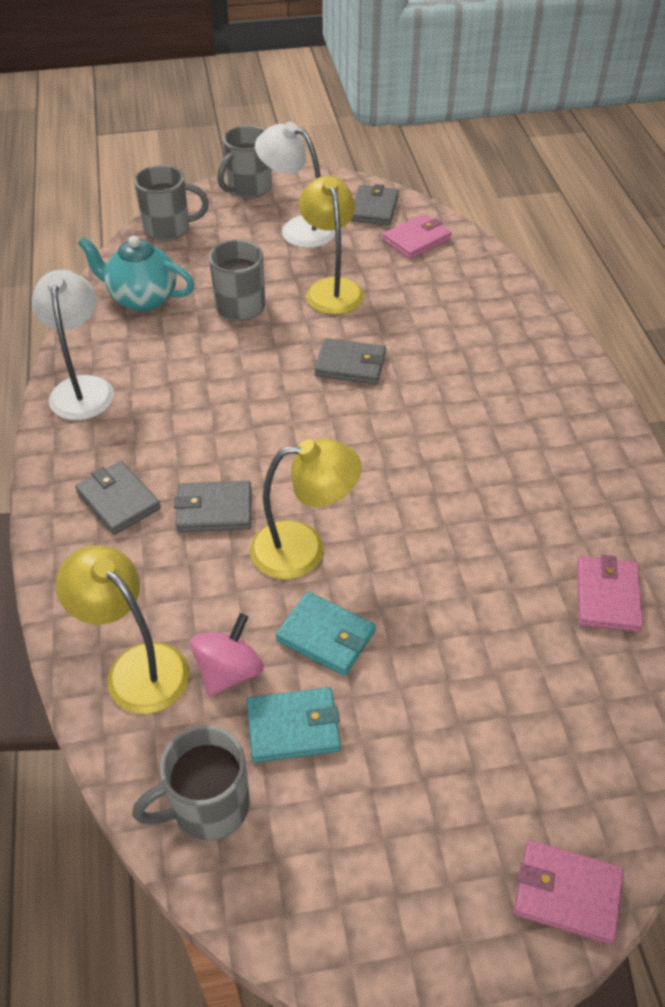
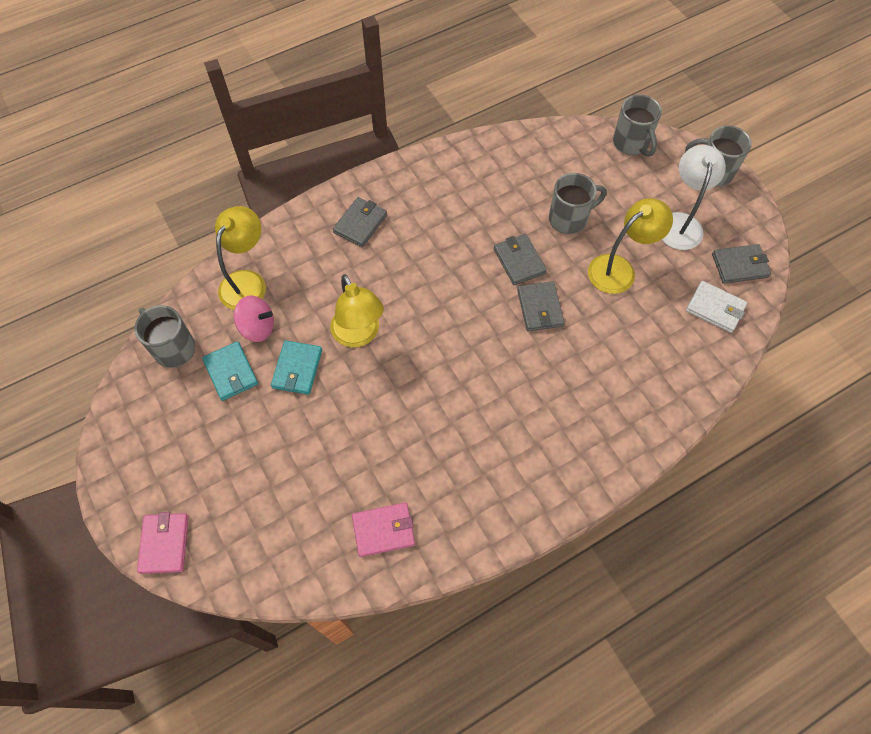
camera: 70 degrees right, 15 degrees up
(82, 388) = (445, 165): white lamp -> none
(142, 299) = (546, 160): turquoise teapot -> none
(214, 510) = (372, 276): grey wallet -> grey wallet (519, 261)
(416, 240) = (715, 308): pink wallet -> white wallet

